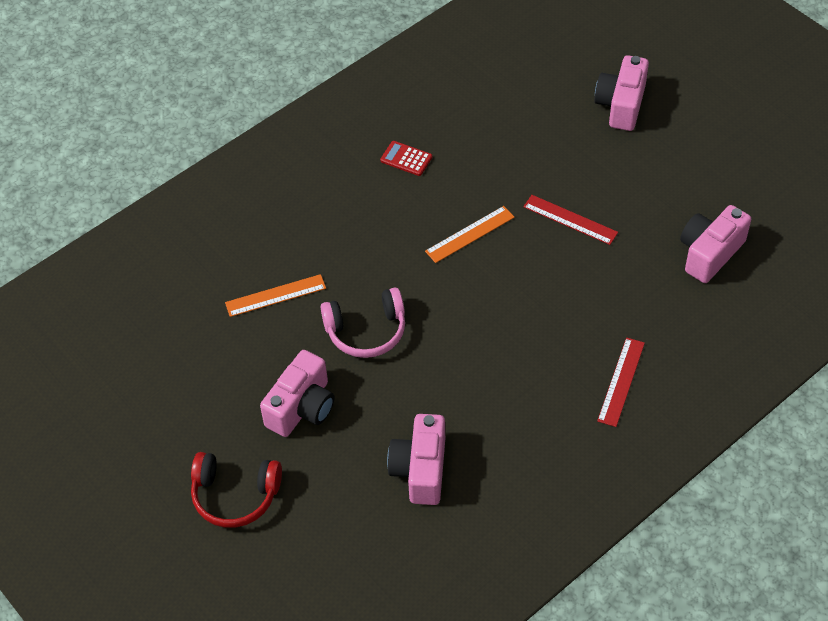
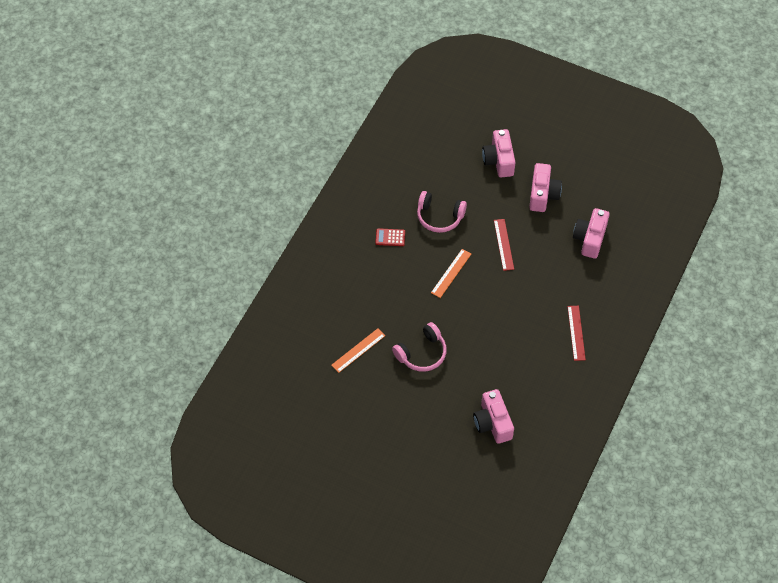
camera: 25 degrees left, 5 degrees up
(235, 495) = (398, 475): red headphones -> none
(302, 407) = (409, 411): pink camera -> pink camera (542, 195)
(493, 153) = (439, 217): none -> pink headphones
(570, 220) = (503, 244): red ruler -> red ruler turned 75 degrees clockwise

